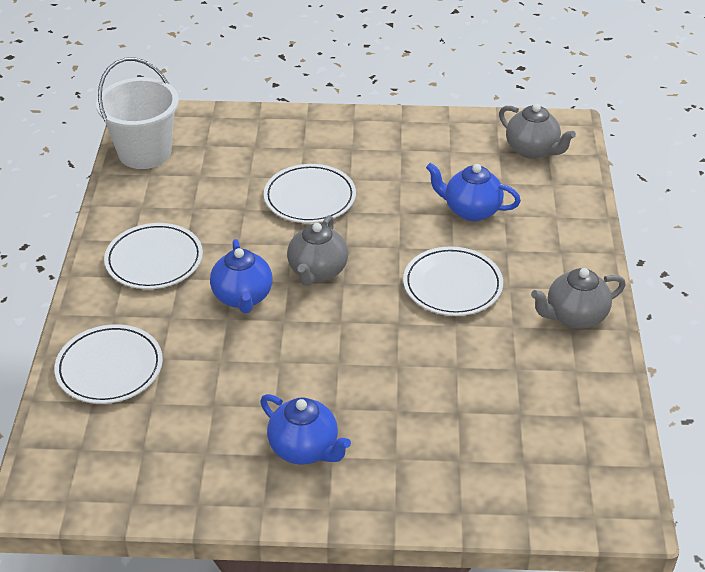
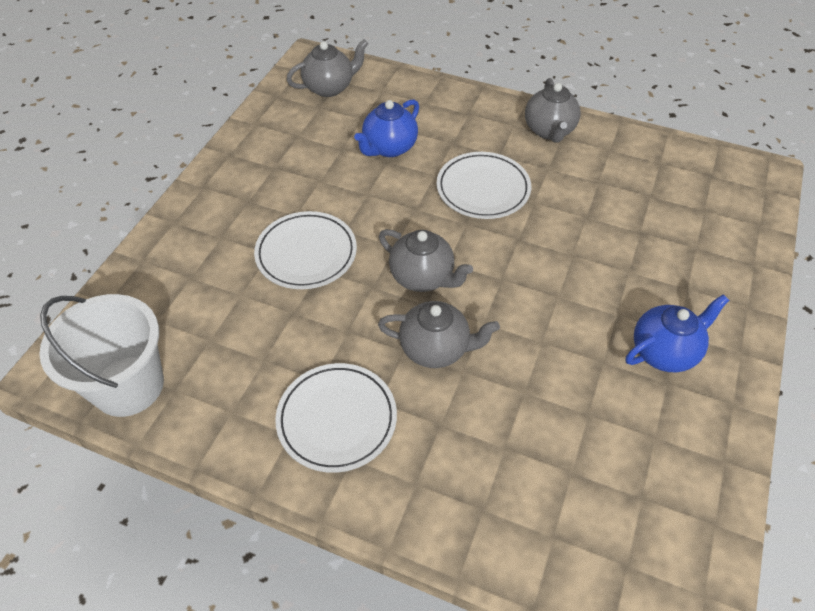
camera: 70 degrees left, 10 degrees up
(109, 368) = (504, 506): white plate -> none
(243, 297) = (435, 349): blue teapot -> grey teapot

